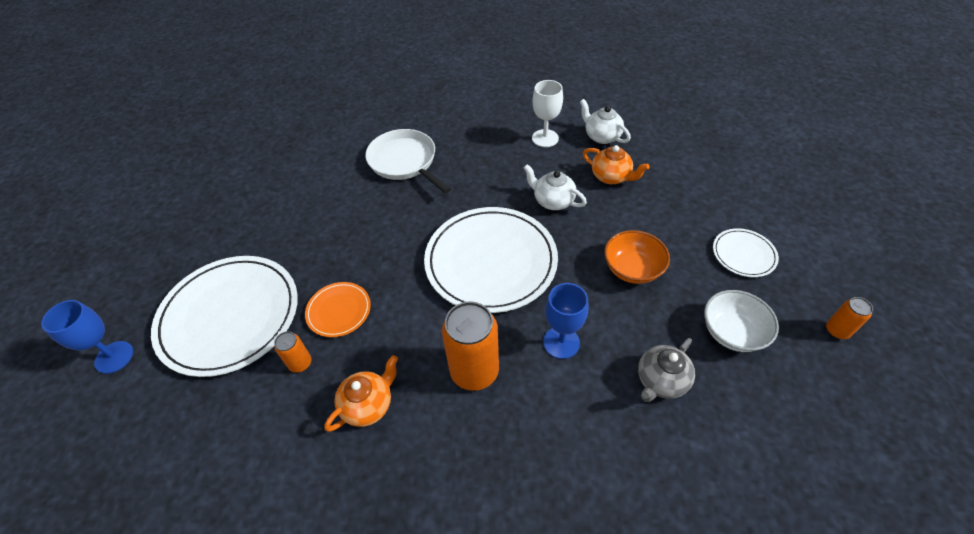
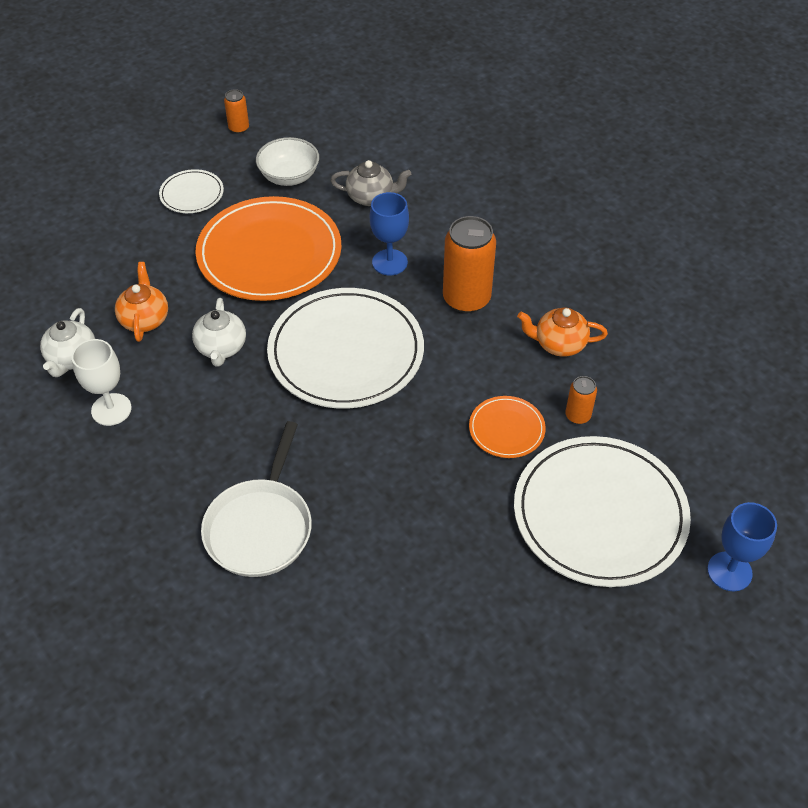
camera: 130 degrees left, 0 degrees up
(632, 269) = (269, 253): orange bowl -> orange plate

